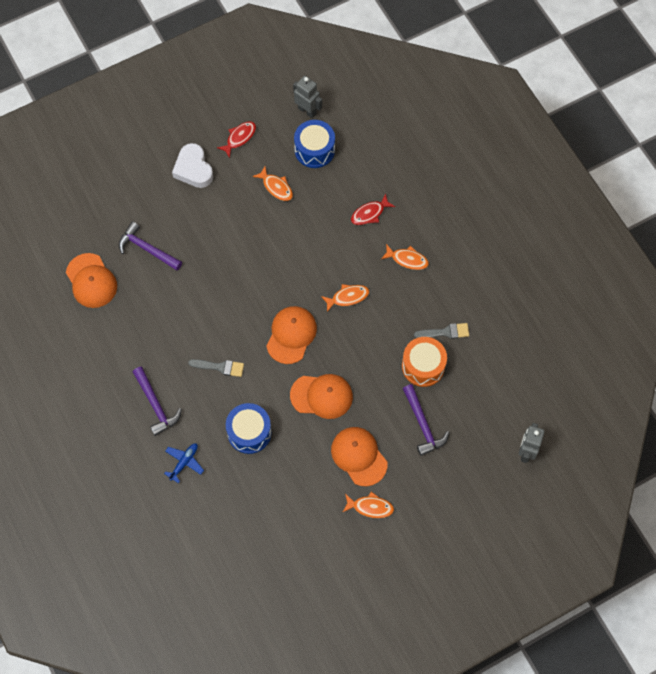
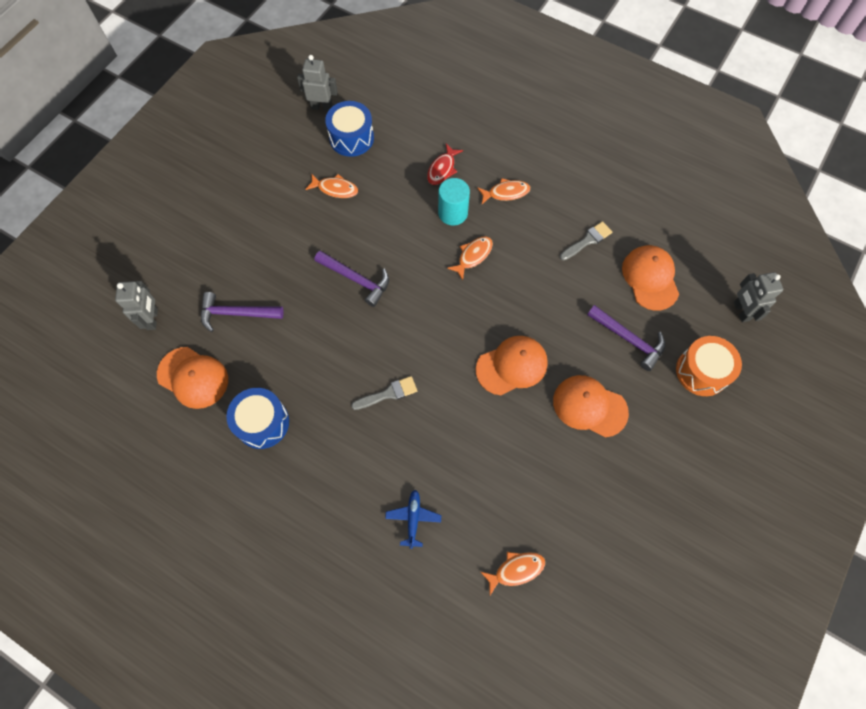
camera: 30 degrees left, 0 degrees up
(86, 222) = (153, 319): none -> grey robot
(156, 405) = (343, 472): purple hammer -> purple hammer (356, 279)
(193, 169) = (240, 212): white heart -> none
(239, 138) = (269, 161): red fish -> none
(249, 432) = (462, 445): blue drum -> blue drum (262, 423)
(291, 335) = (441, 321): orange cap -> orange cap (650, 278)
(354, 254) = (453, 213): none -> turquoise cylinder
(370, 507) = (636, 452): orange fish -> orange fish (516, 570)
(423, 366) = (589, 283): orange drum -> orange drum (701, 371)

